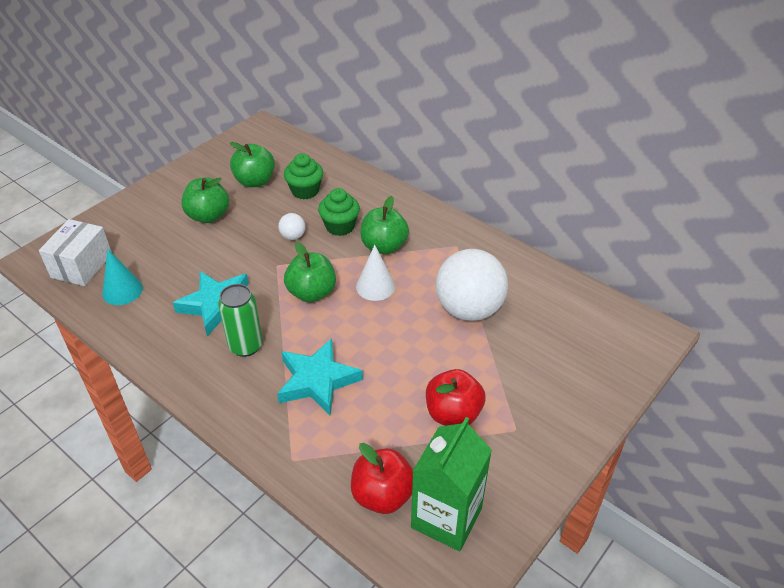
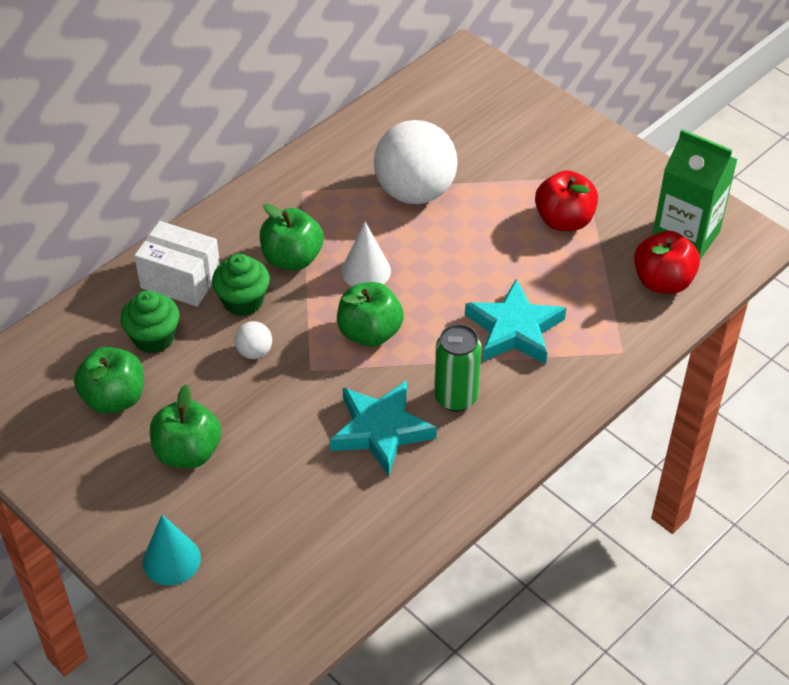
camera: 85 degrees left, 5 degrees up
(82, 266) = (276, 604): white box -> white box (181, 279)
(122, 290) = (338, 543): turquoise cone -> turquoise cone (171, 560)

